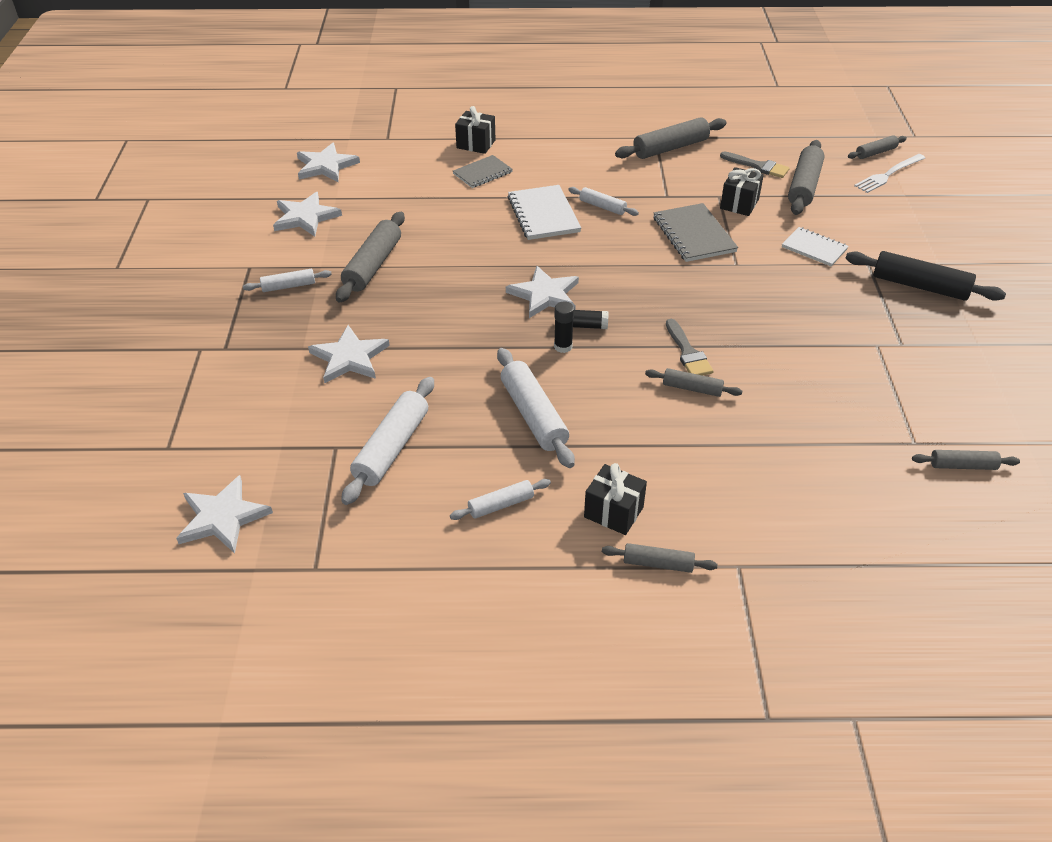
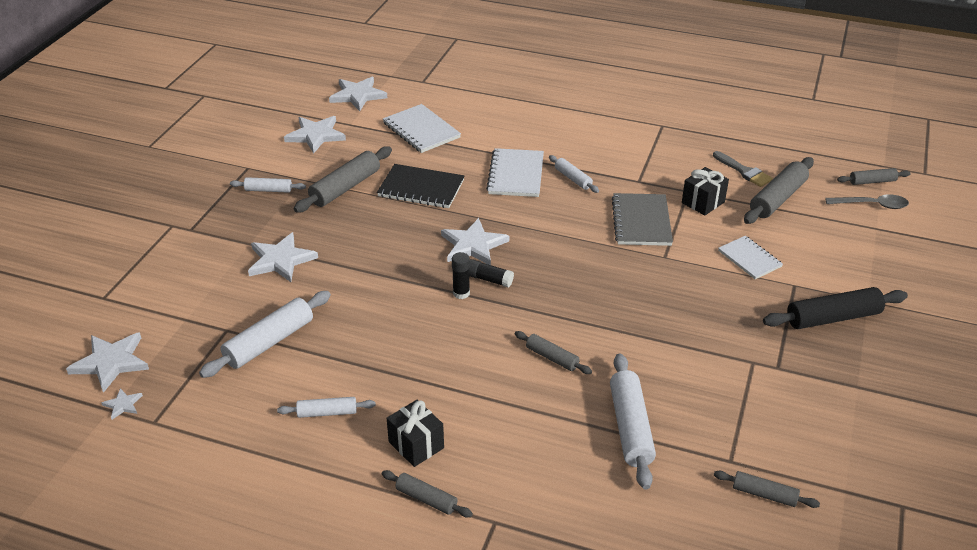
camera: 20 degrees right, 5 degrees down
(266, 560) = (123, 405): none -> white star
(417, 189) = (421, 130): none -> white notebook
(454, 249) = (421, 188): none -> black notebook
(476, 144) = (495, 101): black gift -> none
(482, 173) = (485, 127): grey notebook -> none
(533, 415) = (399, 345): white rolling pin -> white rolling pin (630, 427)
(670, 148) = (670, 138): grey rolling pin -> none
(688, 352) = (568, 325): grey brush -> none
(888, 174) = (872, 205): white fork -> grey spoon
(920, 286) = (833, 318): black rolling pin -> black rolling pin turned 60 degrees counterclockwise

